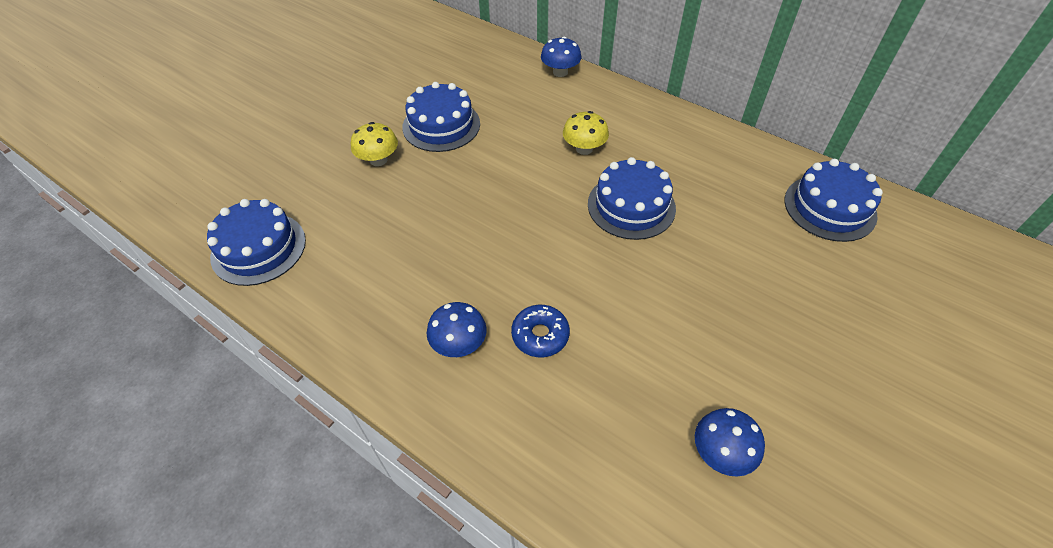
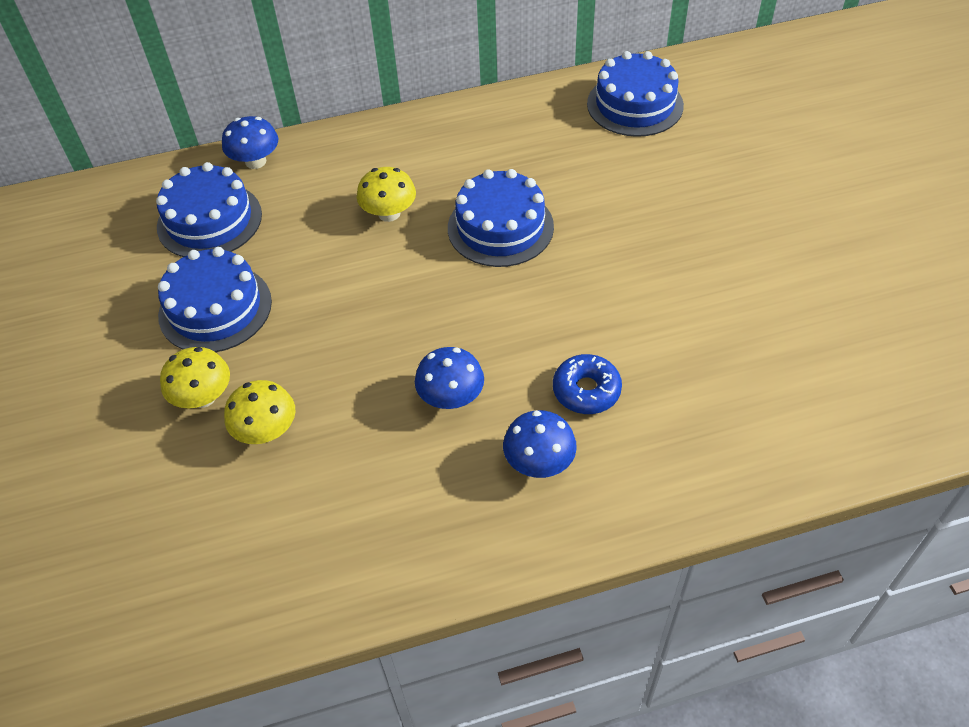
camera: 50 degrees left, 0 degrees up
(258, 248) = (218, 592): blue cake -> blue cake (209, 220)
(377, 199) = (266, 431): none -> yellow mushroom
(721, 453) = (804, 339): blue mushroom -> blue mushroom (451, 397)

